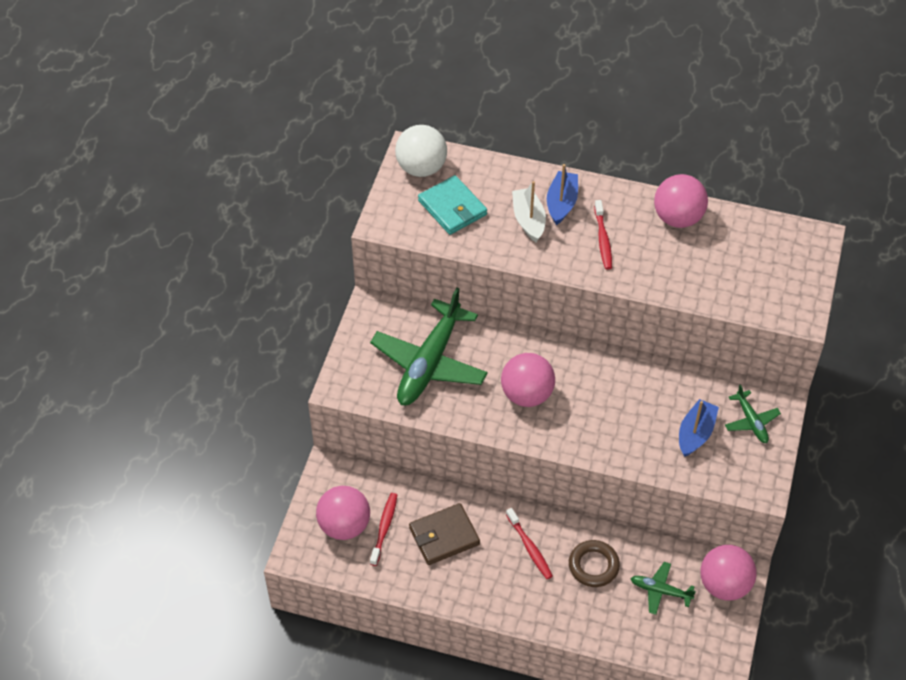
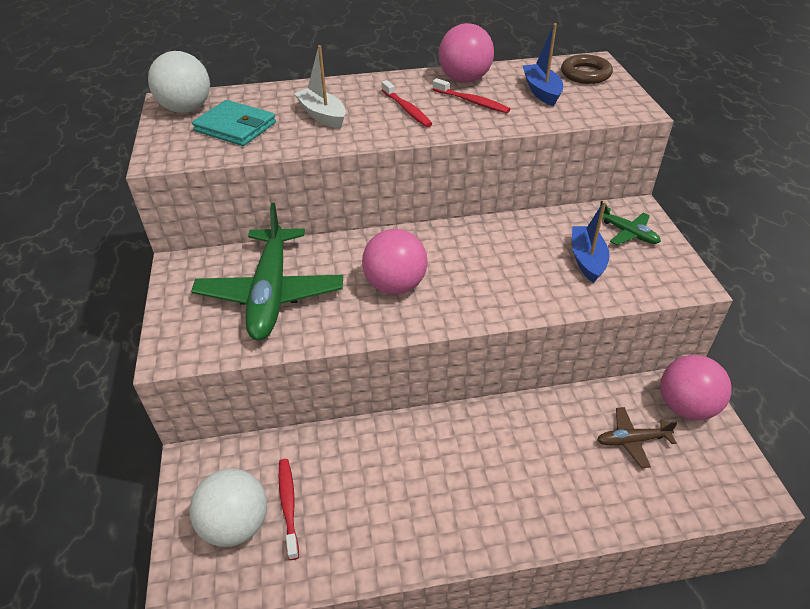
camera: 25 degrees left, 10 degrees down
(344, 525) = (236, 524): pink ball -> white ball
(444, 536) = (365, 484): brown wallet -> none
(529, 547) = (468, 454): red toothbrush -> red toothbrush (471, 101)
(561, 203) = (348, 97): blue boat -> blue boat (541, 91)
(593, 566) = (548, 444): brown ring -> brown ring (585, 74)
(660, 591) = (632, 440): green plane -> brown plane

